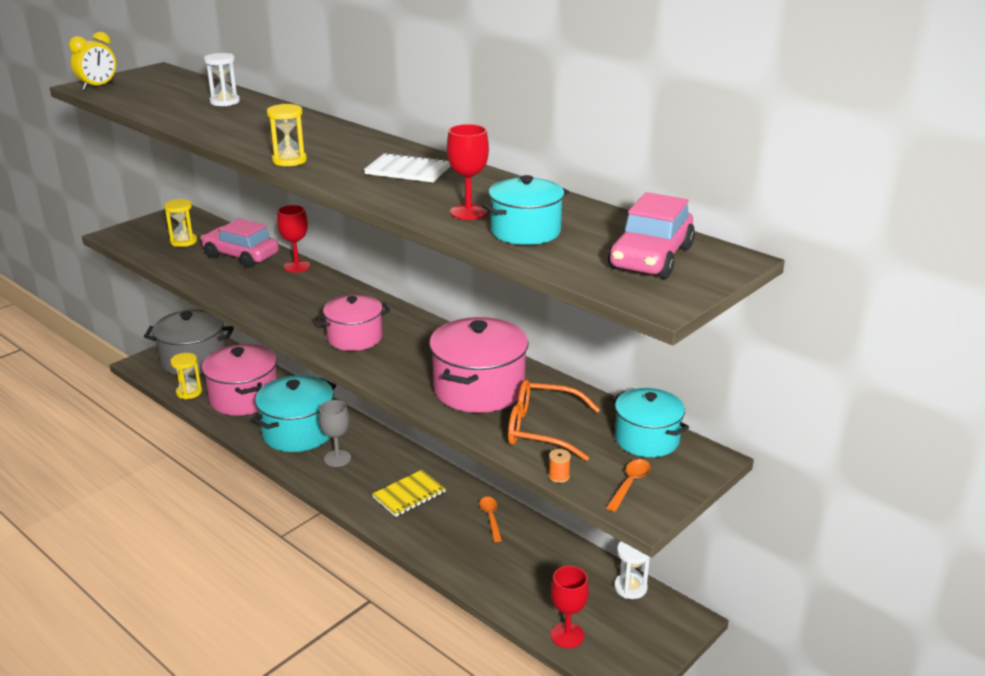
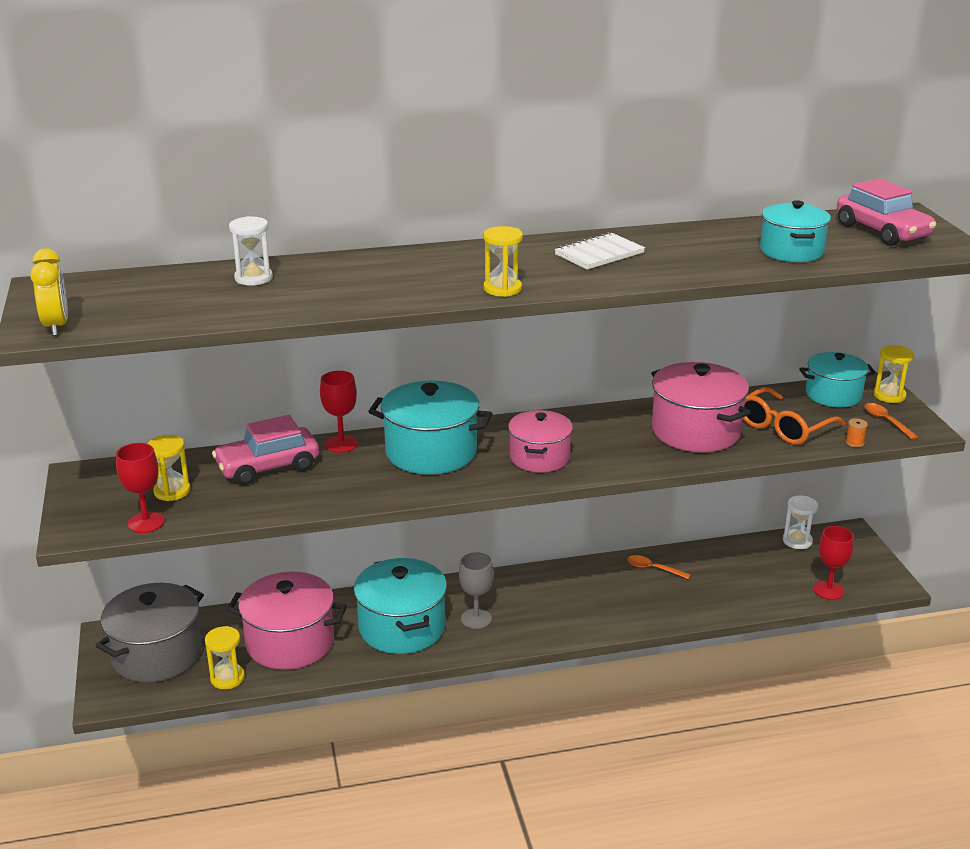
camera: 55 degrees left, 0 degrees up
(318, 297) = (431, 452): none -> turquoise pot
(409, 495) = (578, 598): yellow notebook -> none
(468, 212) = (728, 258): red goblet -> red goblet (146, 522)
(692, 472) = (889, 395): none -> yellow hourglass

